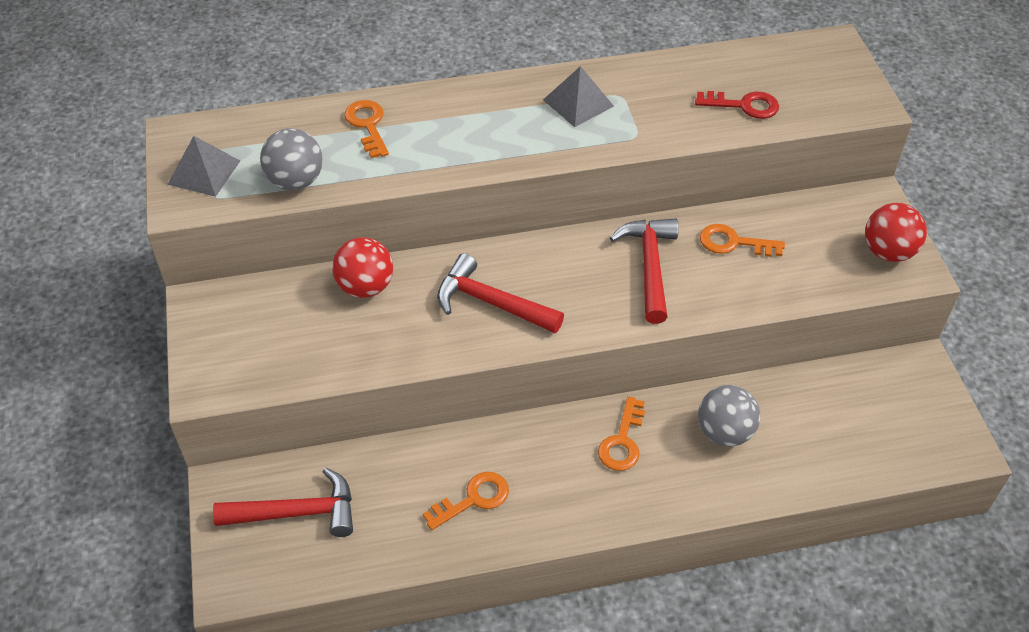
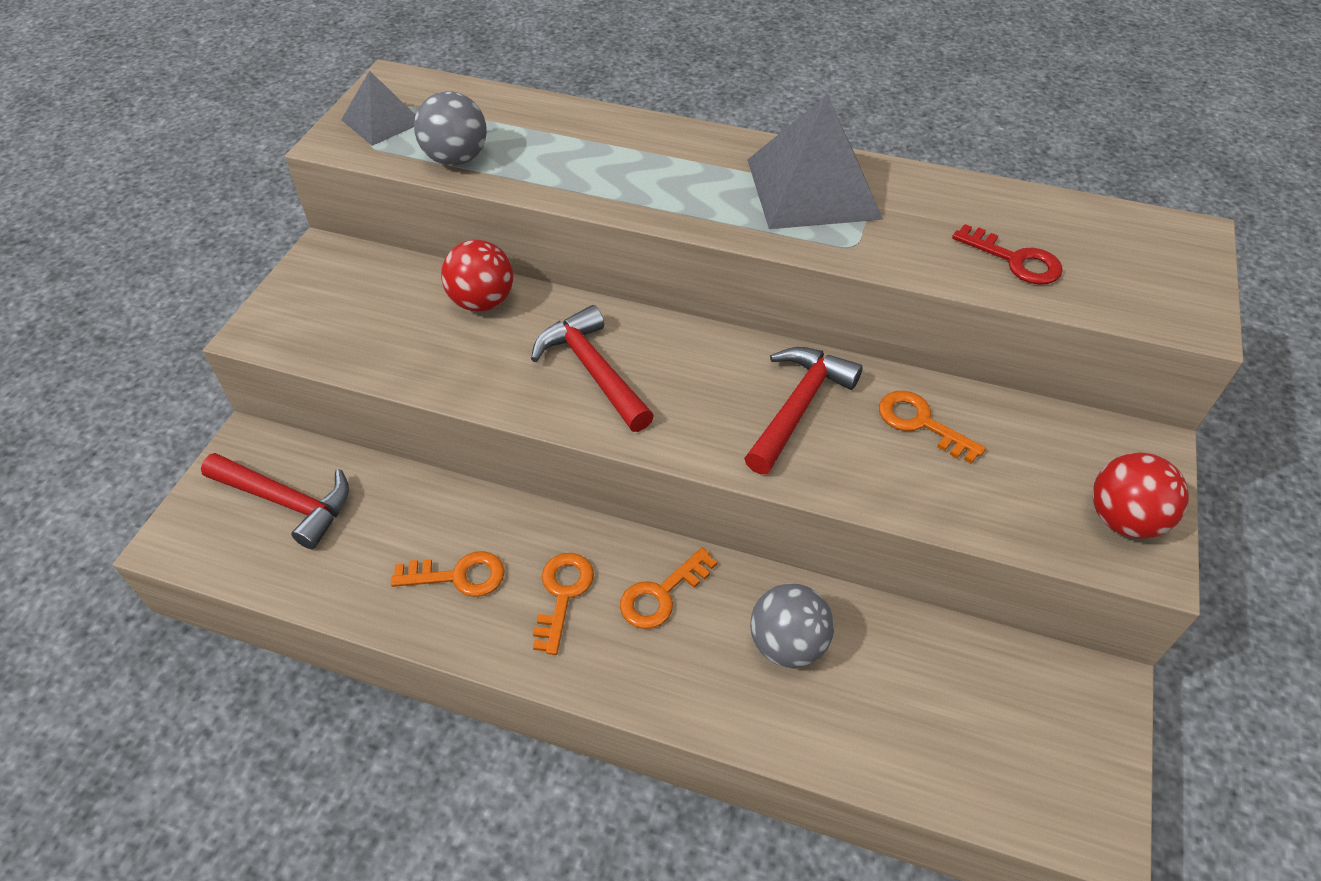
camera: 30 degrees right, 0 degrees up
(367, 125) = (571, 133): orange key -> orange key (563, 594)
(578, 103) = (812, 188): grey pyramid -> grey pyramid, size x1.76

